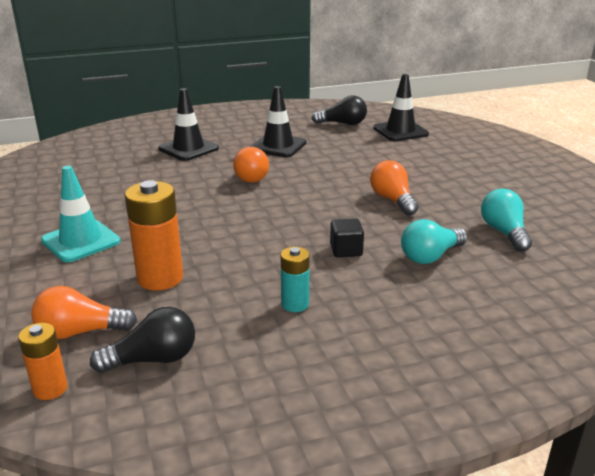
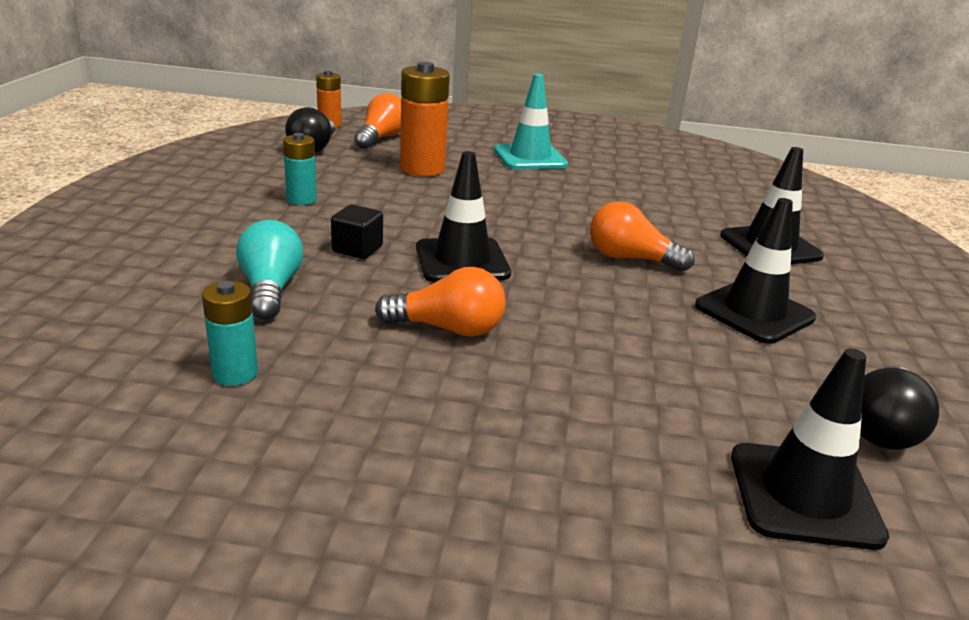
camera: 115 degrees right, 0 degrees up
(316, 216) = (462, 261): none -> black traffic cone
(504, 232) = (235, 373): turquoise light bulb -> turquoise battery

